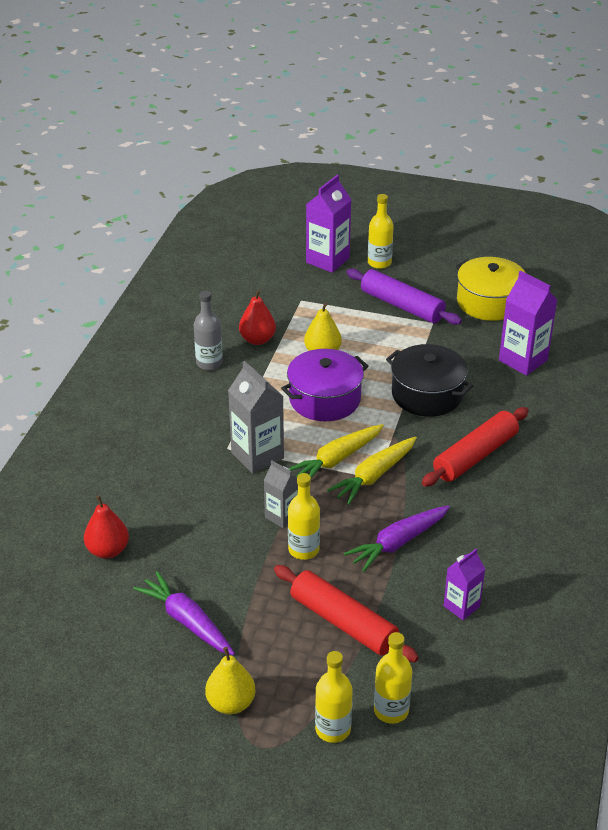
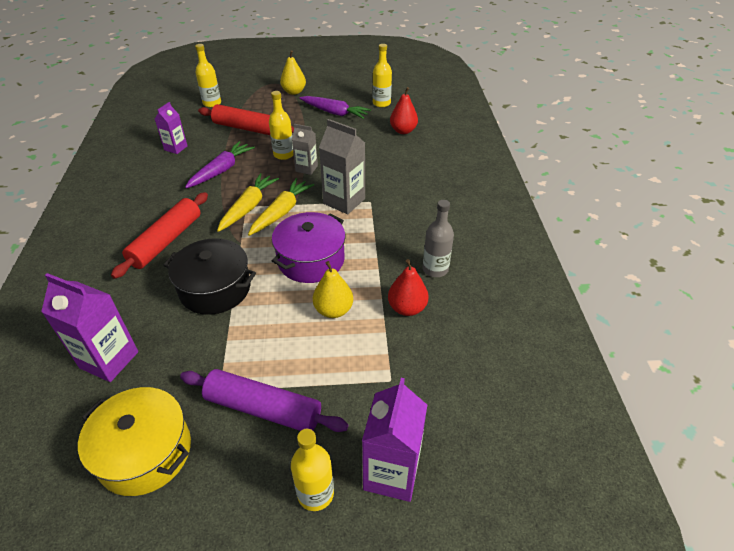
camera: 160 degrees right, 5 degrees up
(333, 729) = (240, 93): yellow bottle -> yellow bottle (381, 103)

